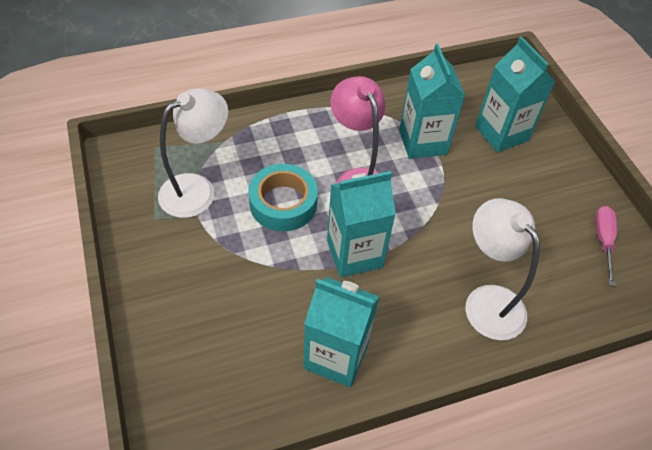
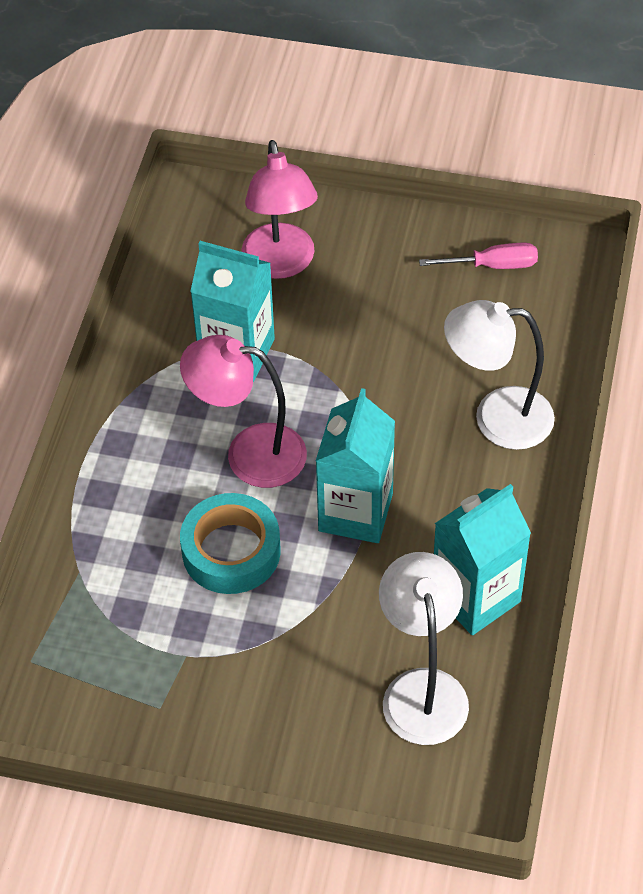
camera: 55 degrees left, 0 degrees up
(197, 189) = (143, 638): white lamp -> white lamp (422, 689)
(501, 133) = (281, 264): turquoise carton -> pink lamp
(603, 241) = (492, 265): pink screwdriver -> pink screwdriver turned 135 degrees clockwise

